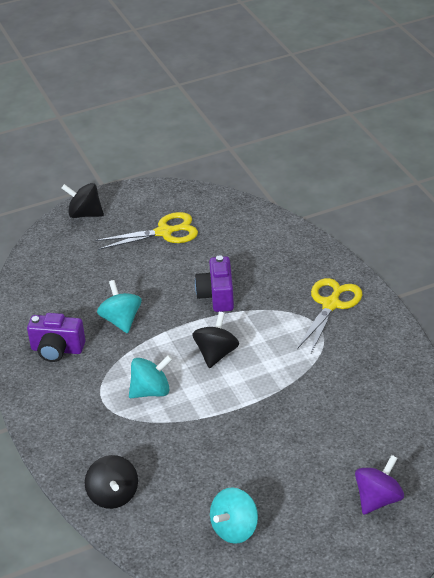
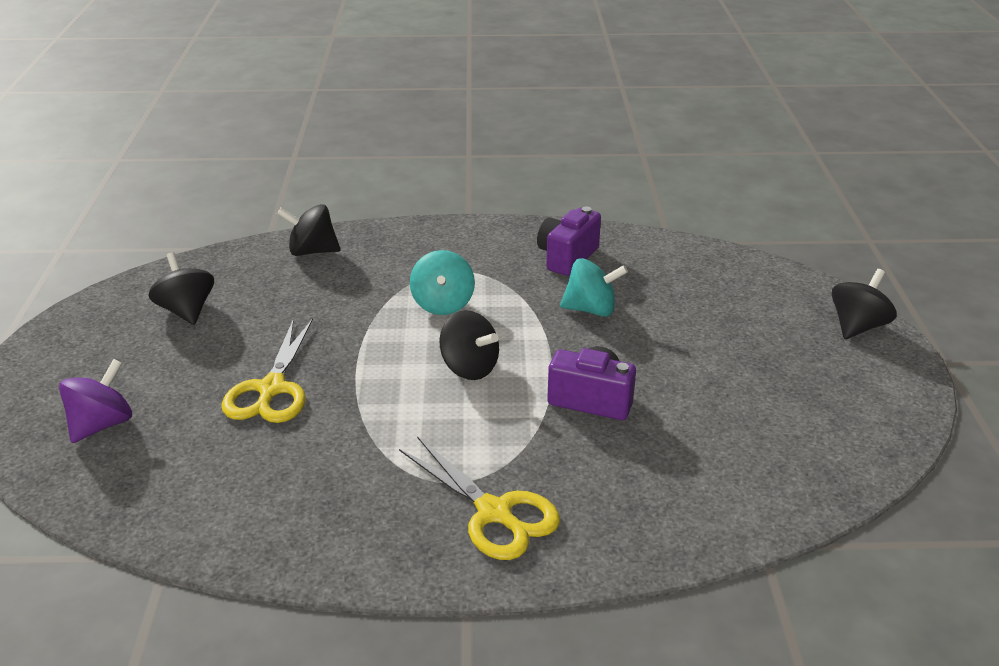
camera: 110 degrees right, 5 degrees down
(164, 232) = (779, 388): yellow scissors -> yellow scissors (271, 389)
(235, 529) = (186, 310): turquoise spinning top -> black spinning top
(378, 499) = (102, 424): purple spinning top -> purple spinning top turned 120 degrees counterclockwise

